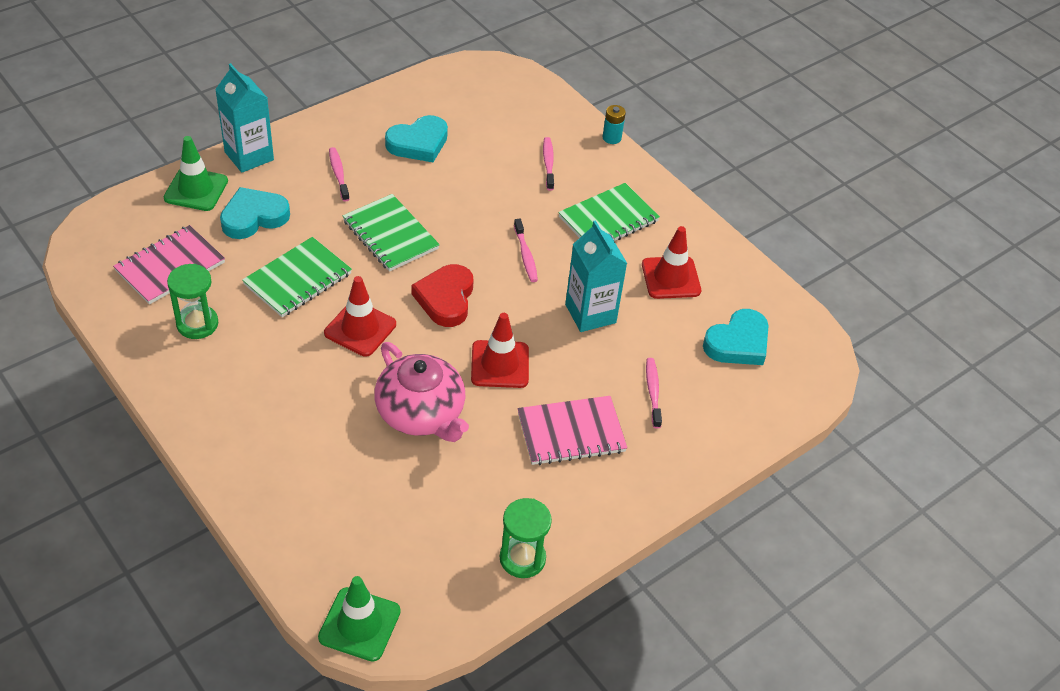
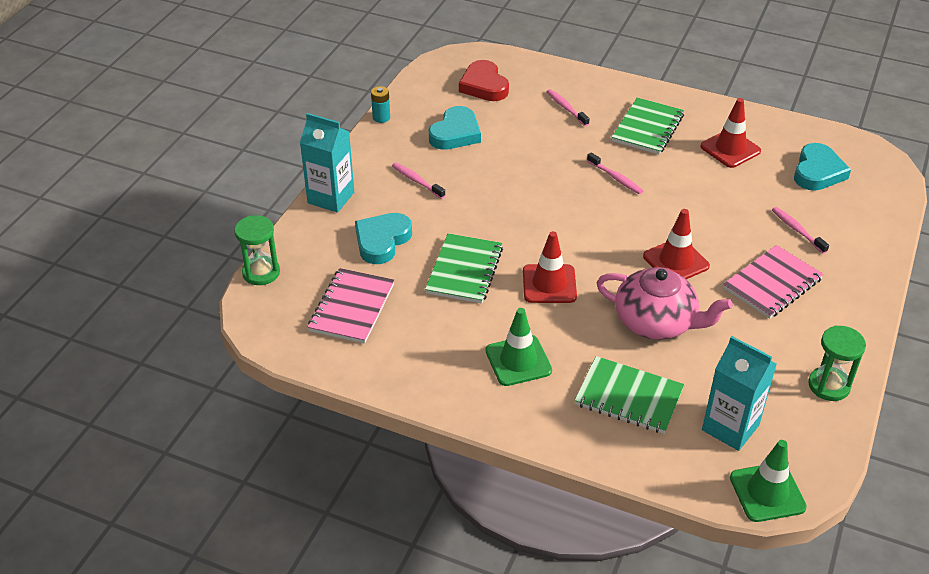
camera: 25 degrees left, 5 degrees down
(196, 189) = (313, 241): green traffic cone -> green traffic cone (518, 361)
(197, 324) = (419, 340): green hourglass -> green hourglass (261, 272)
(390, 235) = (502, 207): green notebook -> green notebook (628, 397)
(445, 299) = (590, 234): red heart -> red heart (484, 85)
(590, 313) = (701, 197): turquoise carton -> turquoise carton (730, 427)
(611, 138) = (592, 72): turquoise battery -> turquoise battery (381, 117)

